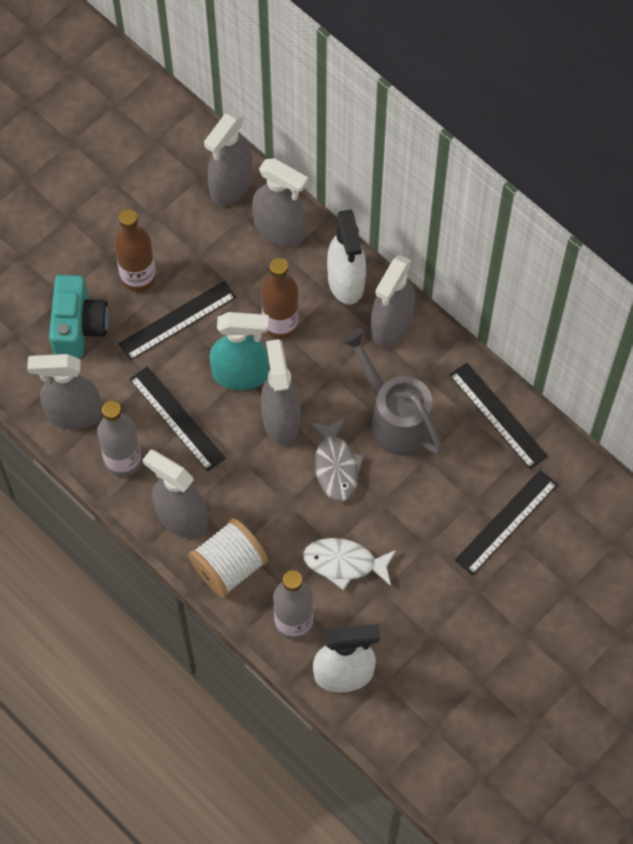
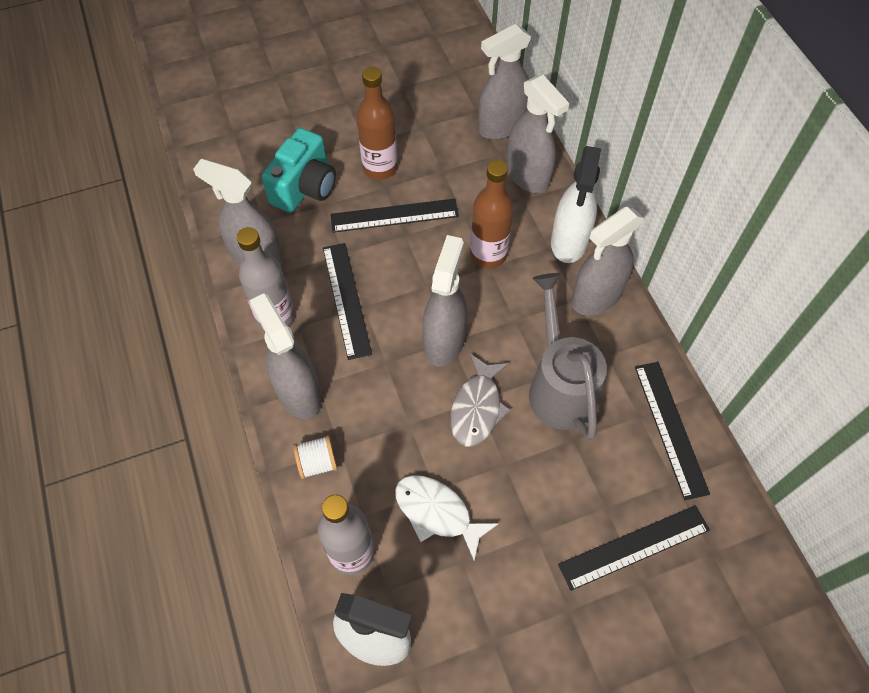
camera: 25 degrees right, 5 degrees down
(229, 567) = (317, 463): white spool -> white spool, size x0.56
(241, 374) = (427, 284): turquoise spray bottle -> none

